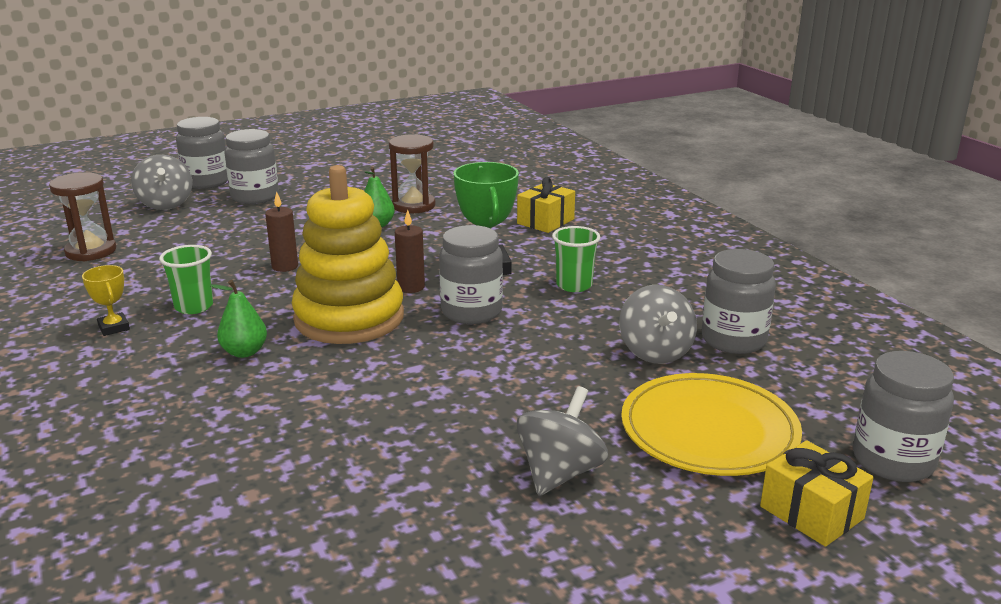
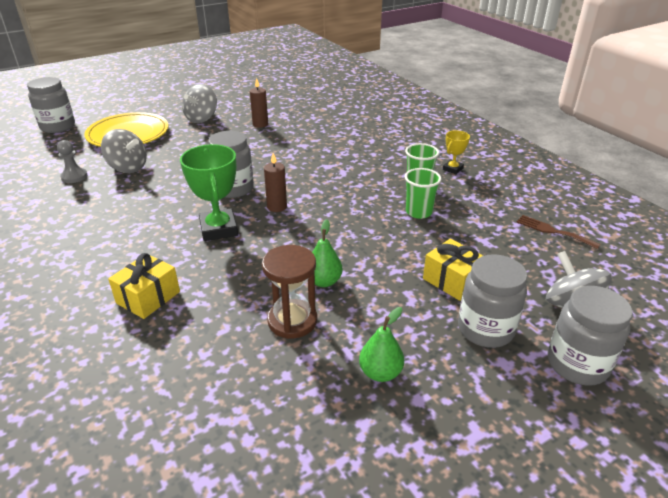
camera: 175 degrees right, 10 degrees up
(91, 251) = (553, 231): brown hourglass -> brown fork
(114, 327) = (452, 169): yellow trophy -> yellow trophy turned 75 degrees clockwise
(244, 352) = (363, 158): green pear -> green pear (380, 373)
(285, 266) = (381, 222): brown candle -> brown candle (260, 124)
(349, 318) = (312, 181): yellow stacking toy -> none
(574, 285) = (154, 214): green cup -> green cup (418, 212)
(655, 352) = (128, 168): grey spinning top -> grey spinning top turned 135 degrees clockwise
(733, 340) = (74, 177): grey jar -> grey pawn
(811, 512) = (111, 112): yellow gift -> yellow gift (452, 281)

